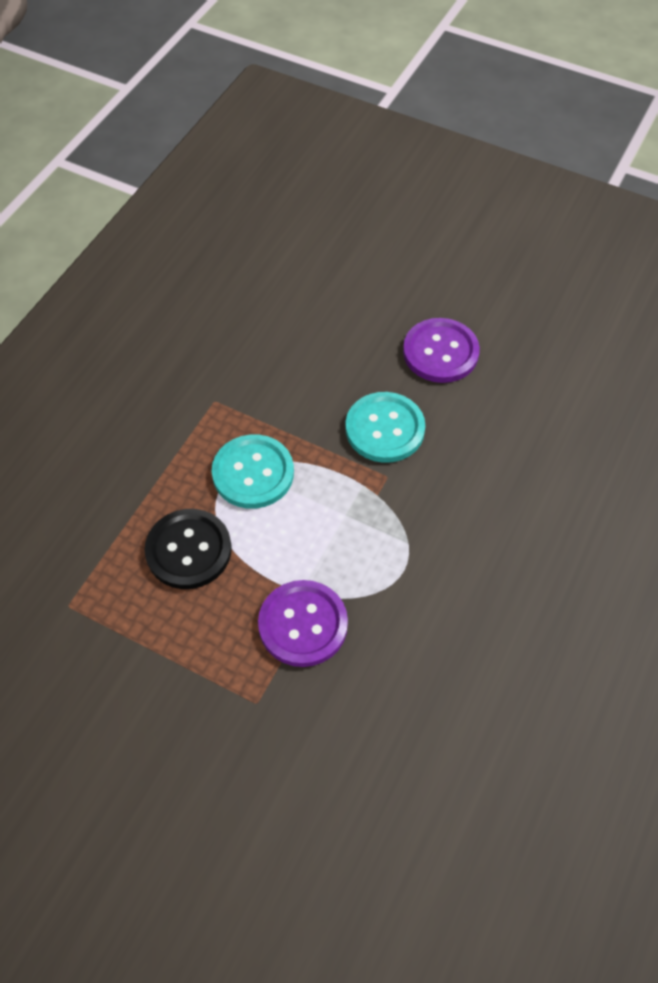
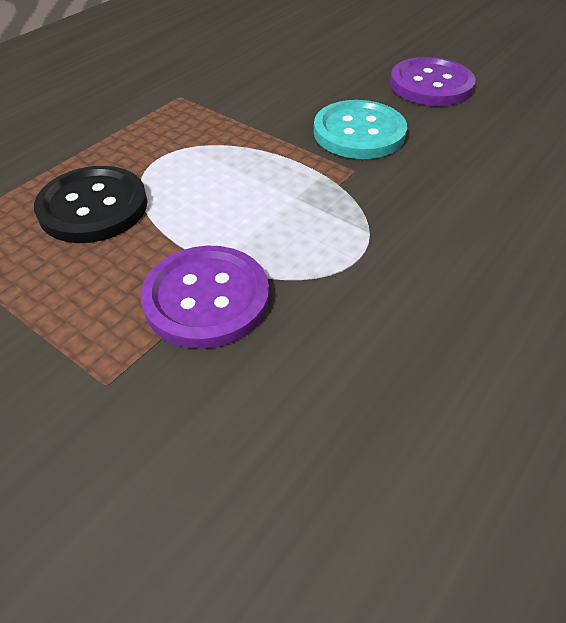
camera: 10 degrees right, 10 degrees down
(253, 473) = (198, 151): turquoise button -> none

